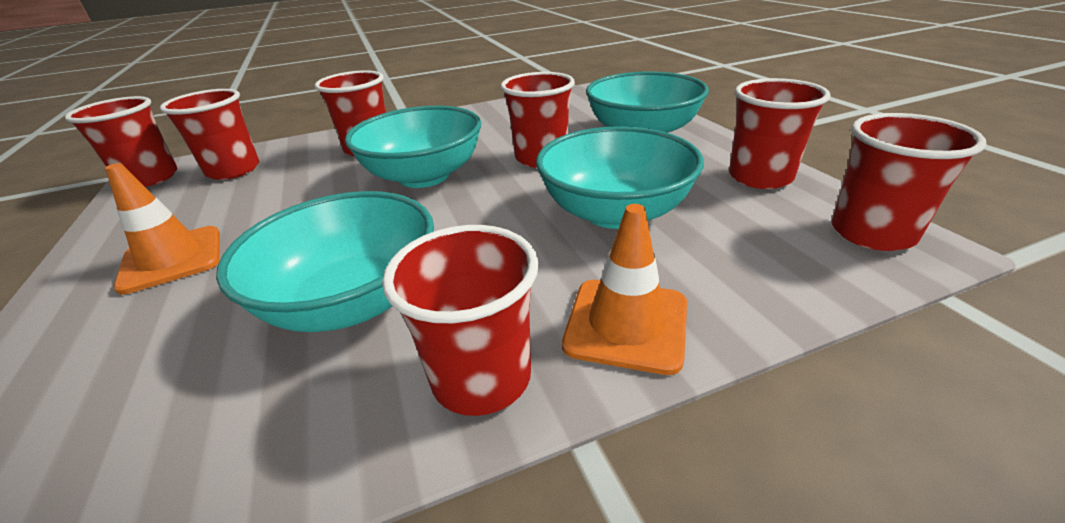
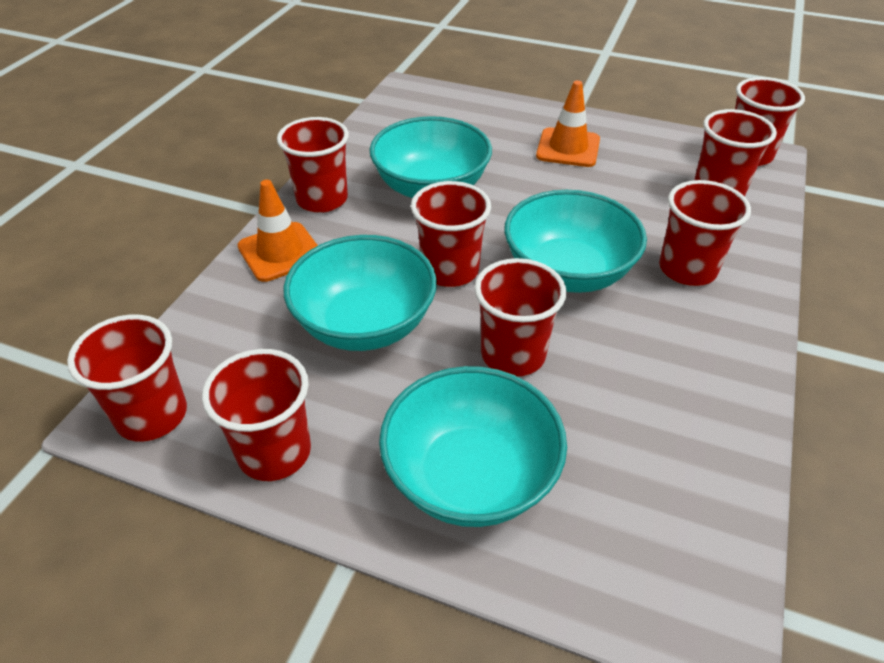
camera: 130 degrees right, 10 degrees up
(491, 214) = (450, 270): none -> red cup

